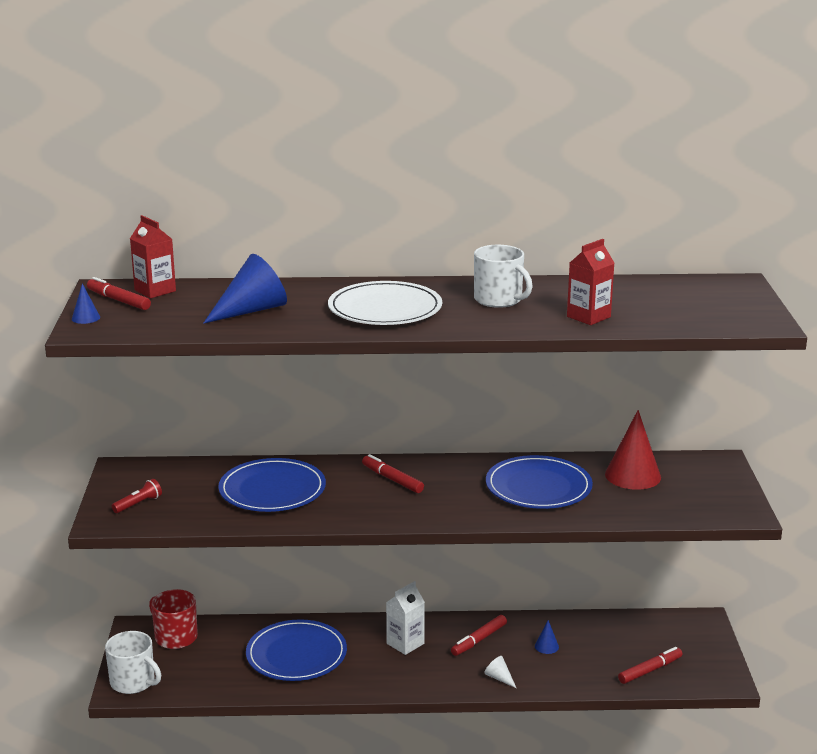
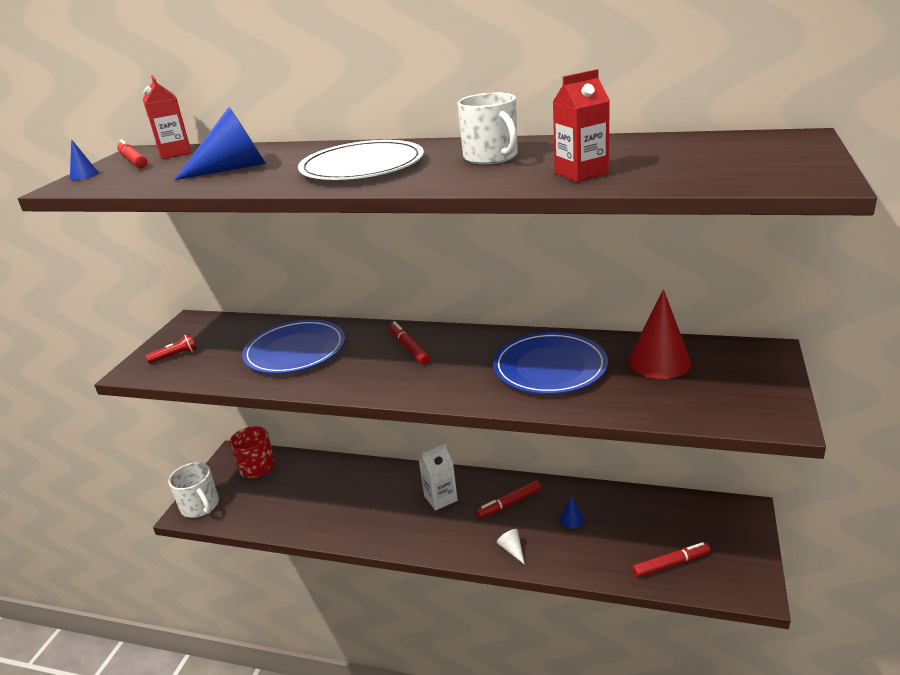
camera: 20 degrees right, 5 degrees up
(296, 654) = (342, 497): blue plate -> none

